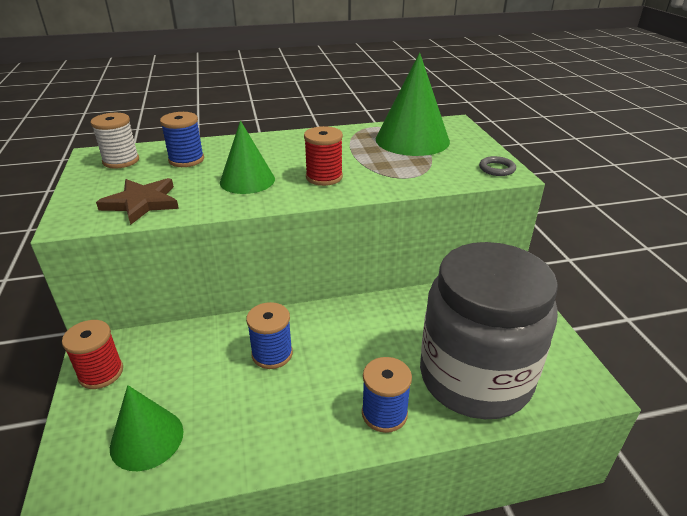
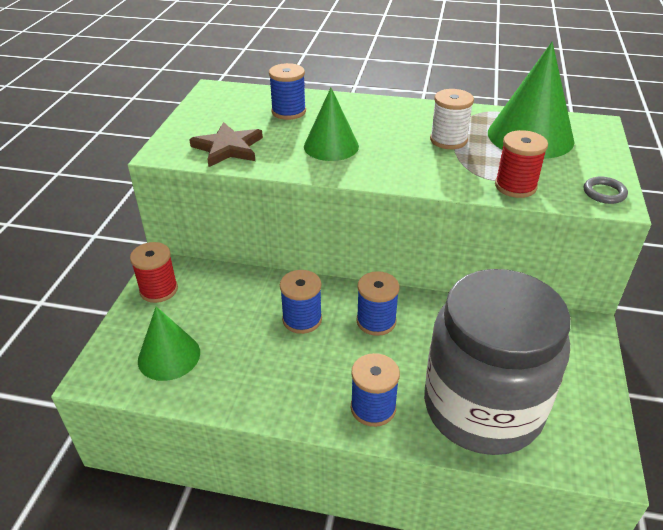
camera: 25 degrees right, 5 degrees up
(121, 161) = (232, 101): white spool -> white spool (448, 140)
(324, 177) = (406, 159): red spool -> red spool (515, 186)
(342, 333) = (376, 321): none -> blue spool

